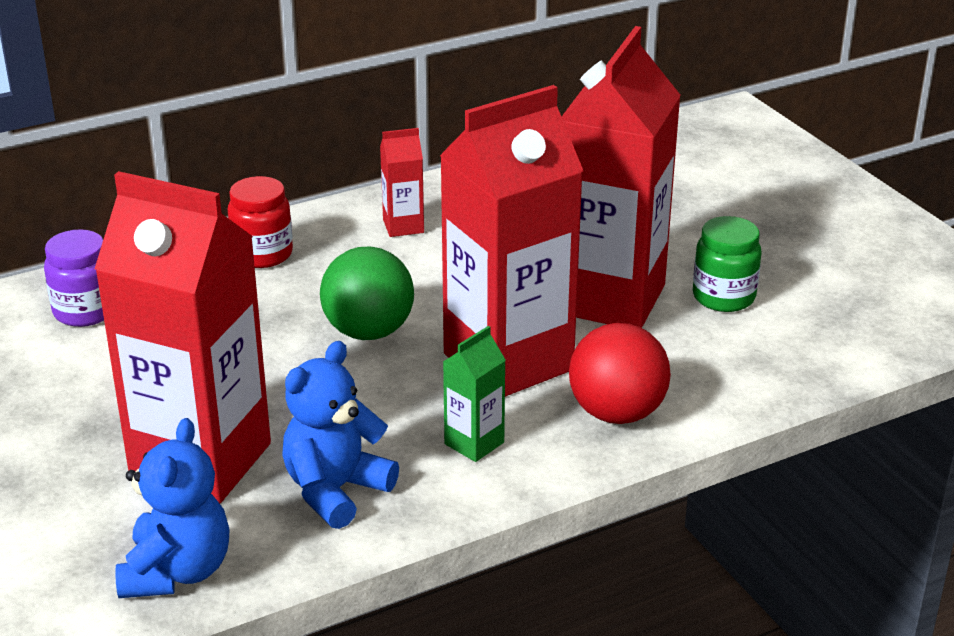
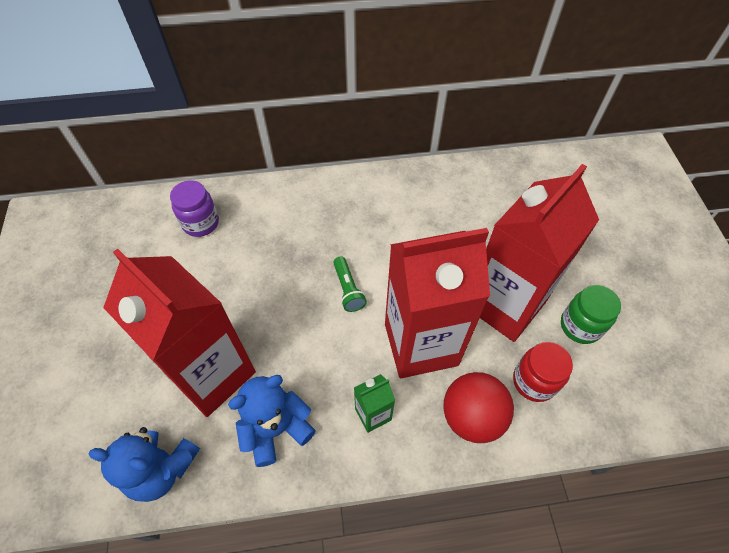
camera: 20 degrees right, 25 degrees up
(177, 571) = (162, 469): blue teddy bear -> blue teddy bear turned 75 degrees clockwise
(262, 254) = (313, 203): red jar -> red jar (534, 381)
(368, 331) = (348, 289): green ball -> green flashlight
(403, 226) = (402, 201): red carton -> none

